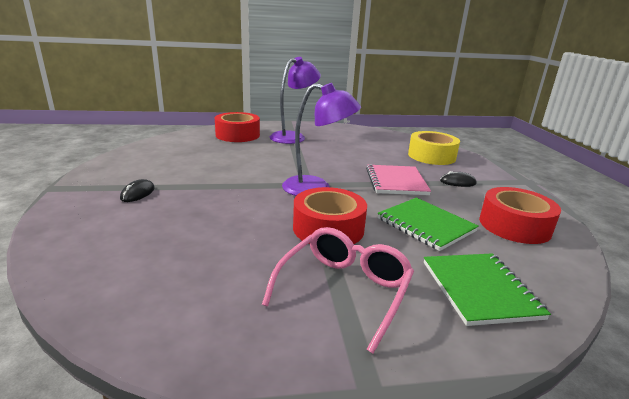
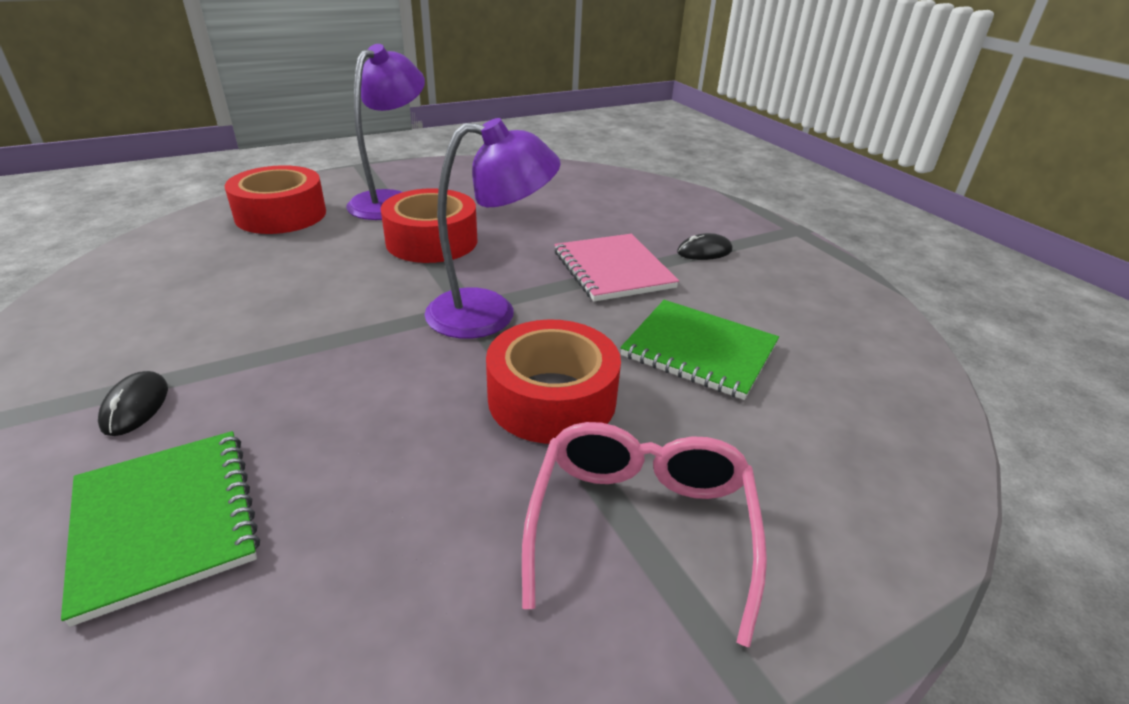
camera: 20 degrees left, 10 degrees up
(431, 156) = (641, 204): yellow tape -> none
(480, 289) = (832, 459): green notebook -> green notebook (166, 521)
(514, 225) = (819, 320): red tape -> red tape (432, 241)

